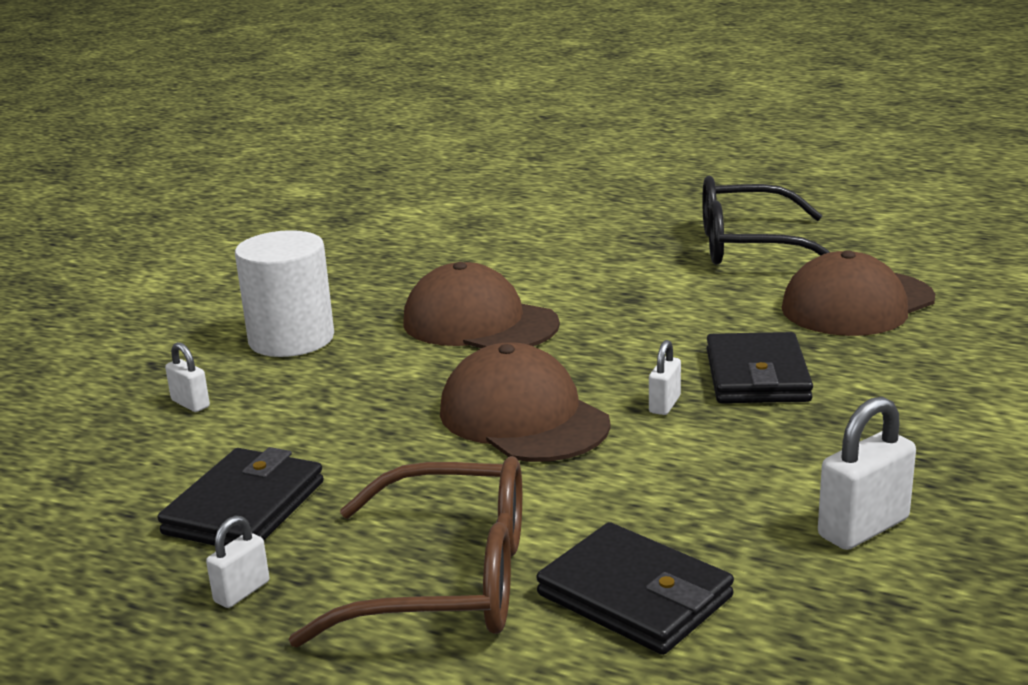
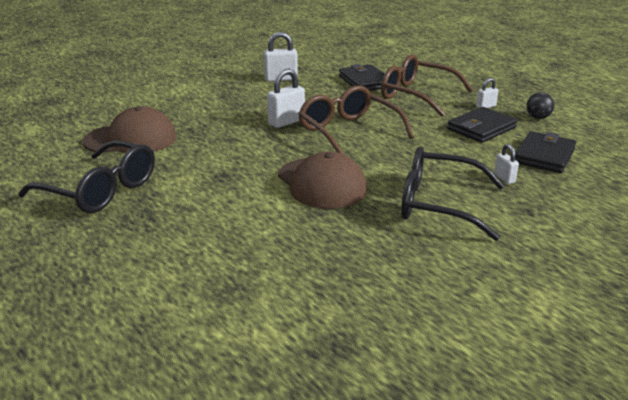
camera: 155 degrees left, 5 degrees up
(97, 590) = (538, 117): none -> black ball
(291, 339) = (438, 204): white cylinder -> black glasses
(523, 417) = (348, 132): brown cap -> brown glasses
(664, 404) = (286, 122): white padlock -> white padlock, size x1.74
(757, 376) = (234, 122): black wallet -> black wallet (544, 156)

